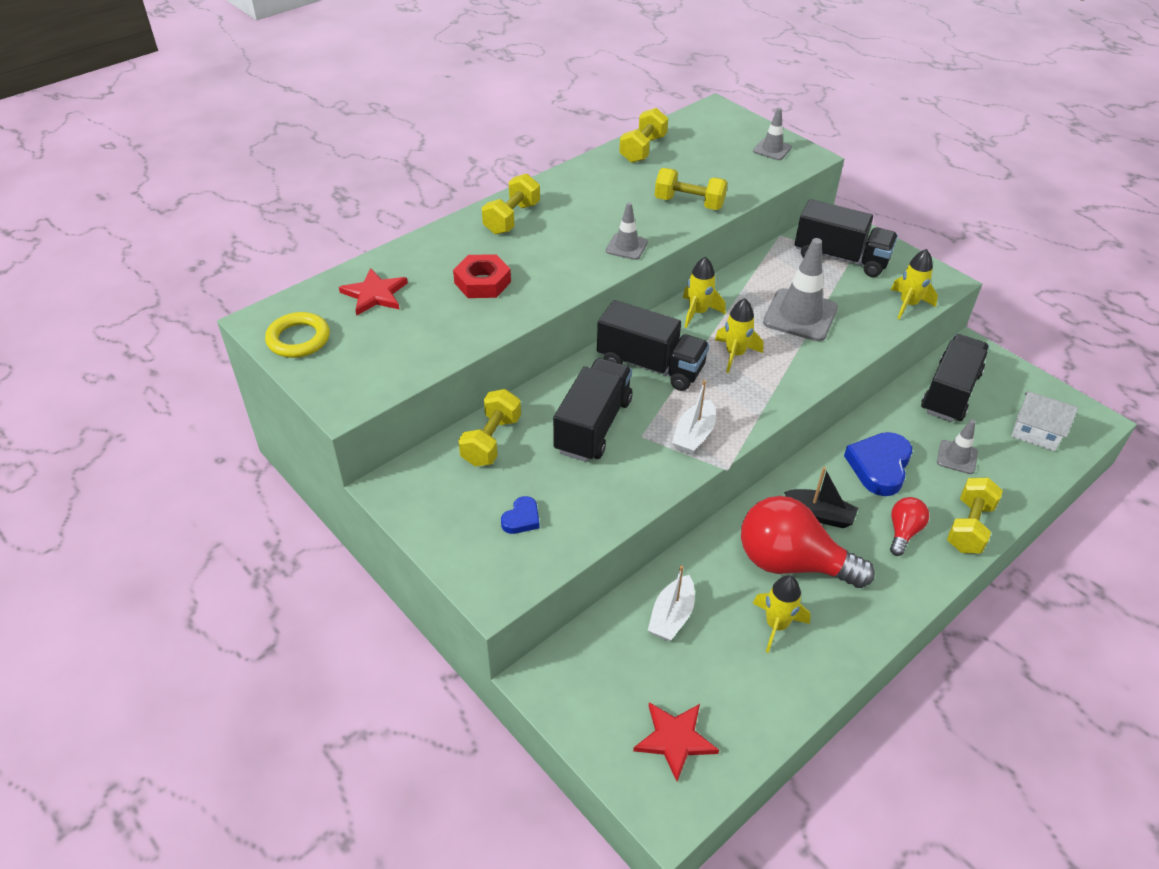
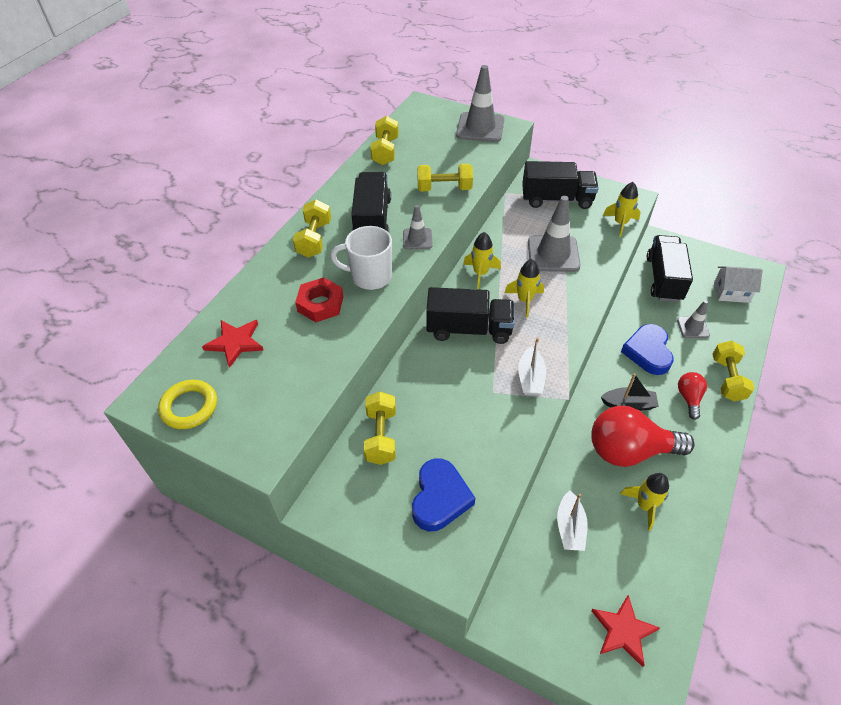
camera: 20 degrees left, 5 degrees up
(521, 519) = (440, 498): blue heart -> blue heart, size x1.94
(551, 270) = (370, 276): none -> white mug
(593, 426) = (452, 395): black truck -> black truck (372, 220)
(772, 149) = (480, 128): grey traffic cone -> grey traffic cone, size x1.83

